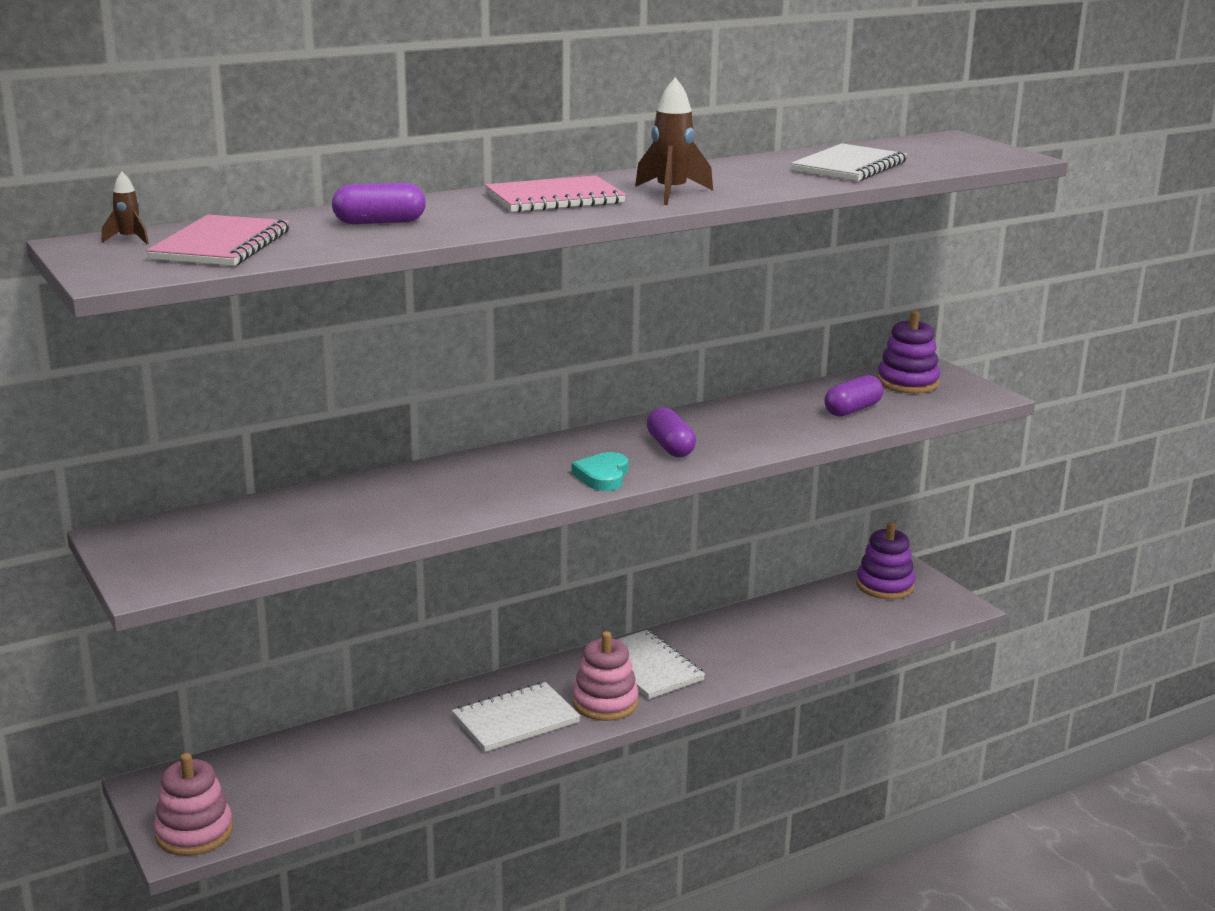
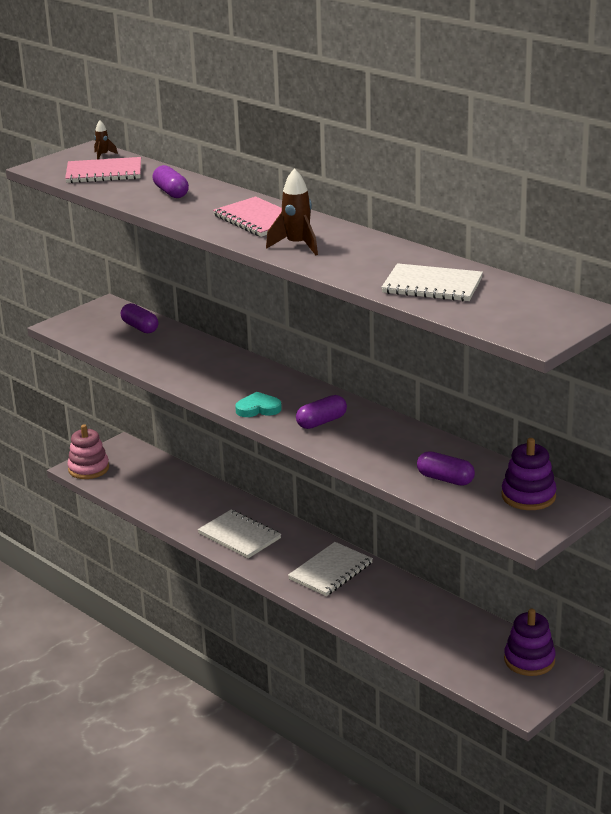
camera: 75 degrees right, 5 degrees up
(244, 521) = (140, 327): none -> purple capsule
(605, 703) = (276, 564): pink stacking toy -> none

